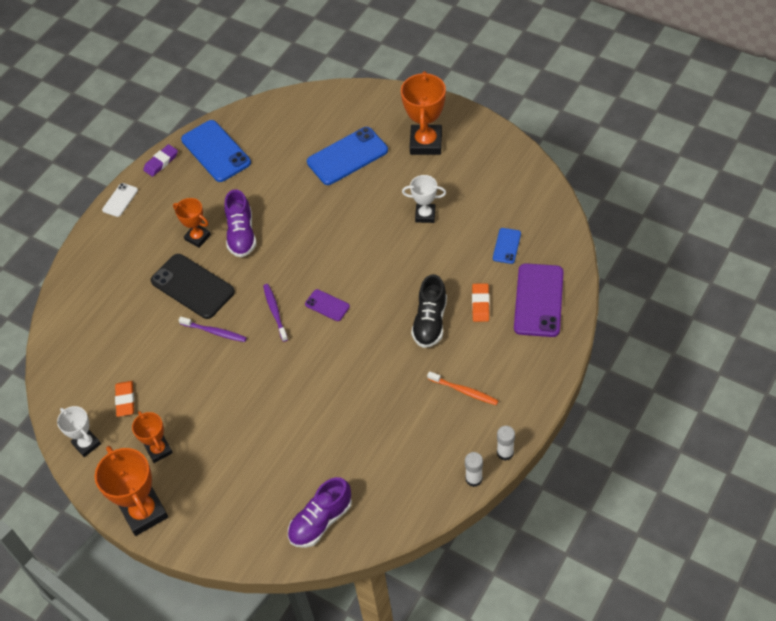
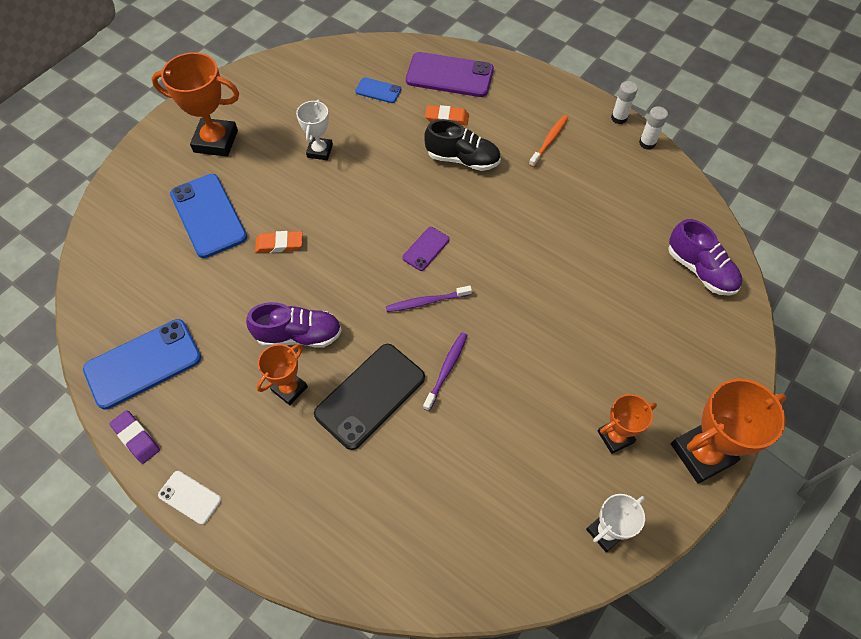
camera: 90 degrees left, 5 degrees up
(125, 400) = (540, 481): orange eraser -> orange eraser (279, 244)

